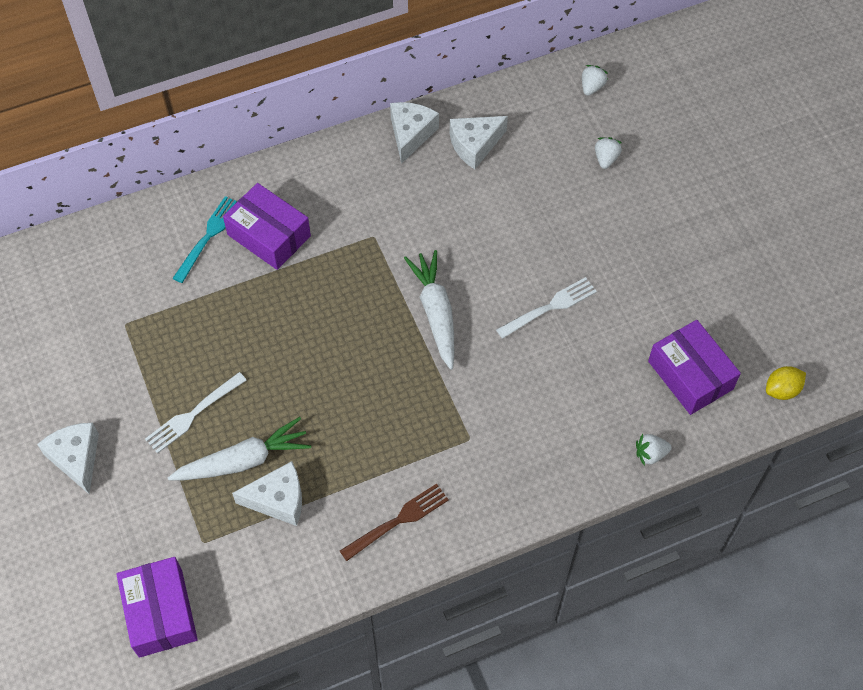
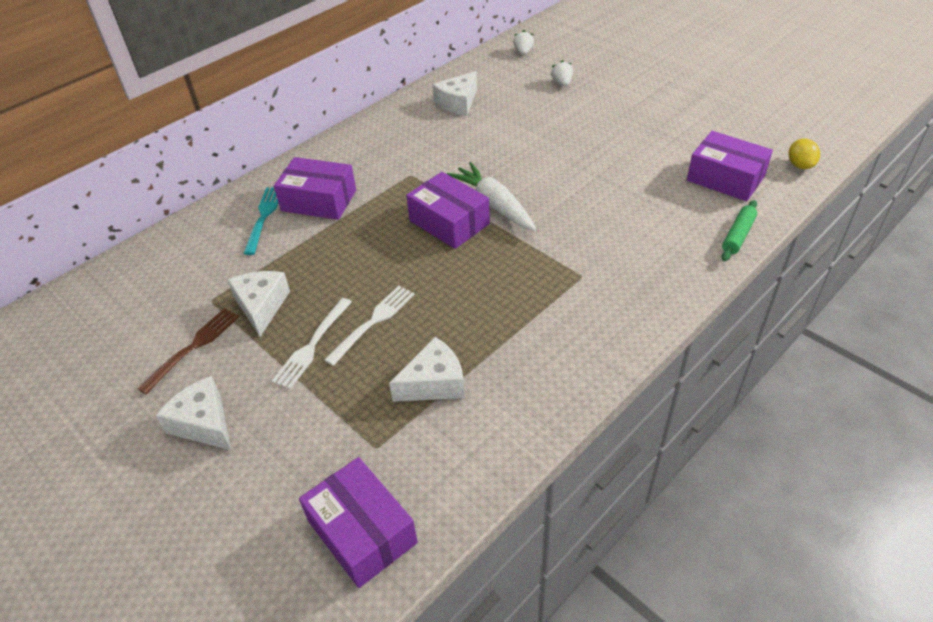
camera: 20 degrees left, 15 degrees down
(243, 460) = (382, 364): white carrot -> none
(380, 318) = (449, 222): none -> purple box
(398, 521) = (560, 358): brown fork -> brown fork (193, 347)
(411, 134) = (403, 111): white cheese -> white cheese (261, 306)
(549, 307) = (584, 173): white fork -> white fork (373, 322)
(650, 454) = (738, 235): white strawberry -> green rolling pin
(782, 390) = (800, 165): yellow lemon -> yellow lemon turned 45 degrees counterclockwise

